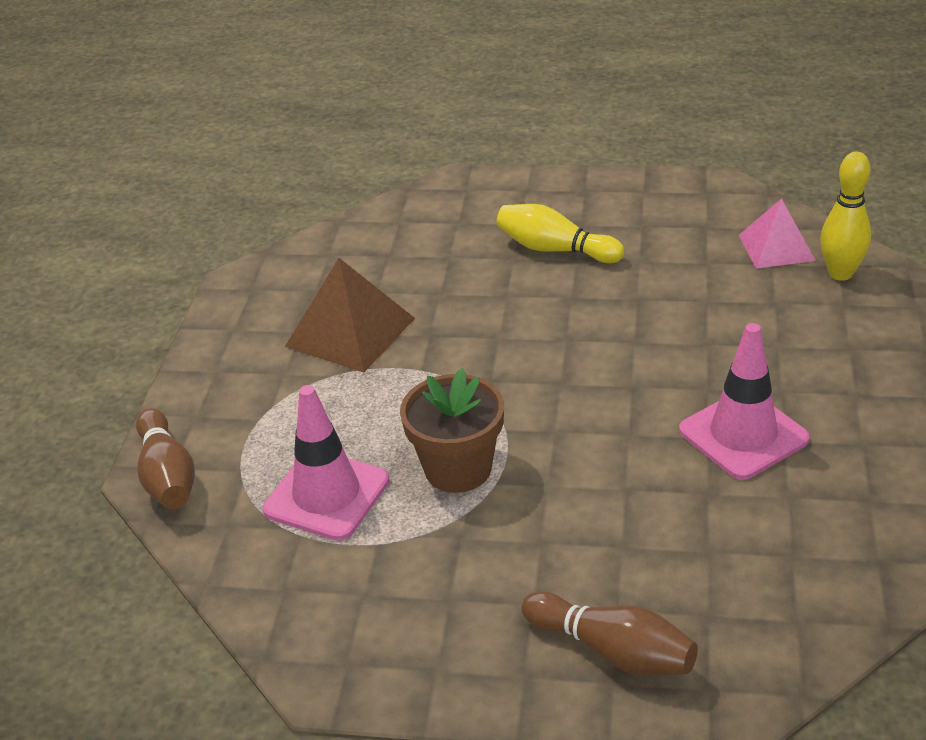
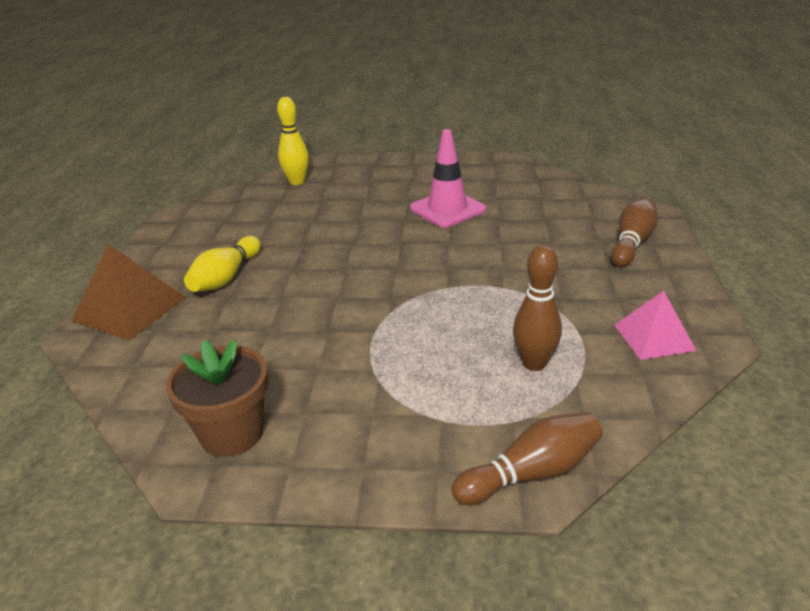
camera: 95 degrees left, 5 degrees down
(327, 495) = (534, 363): pink traffic cone -> brown bowling pin
(350, 332) = (314, 377): brown pyramid -> brown pyramid (129, 309)
(458, 469) = (492, 304): brown flower pot -> brown flower pot (232, 433)
(776, 247) = (261, 198): pink pyramid -> pink pyramid (654, 337)

